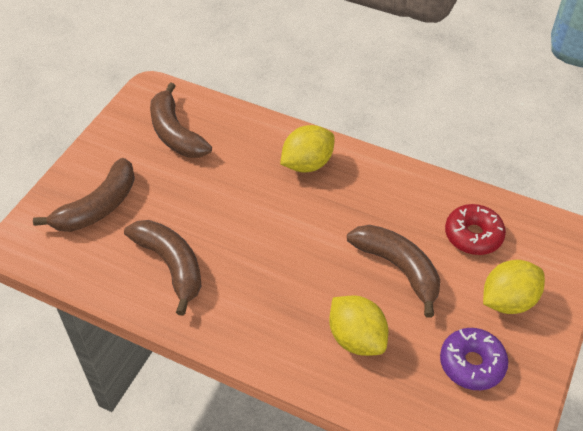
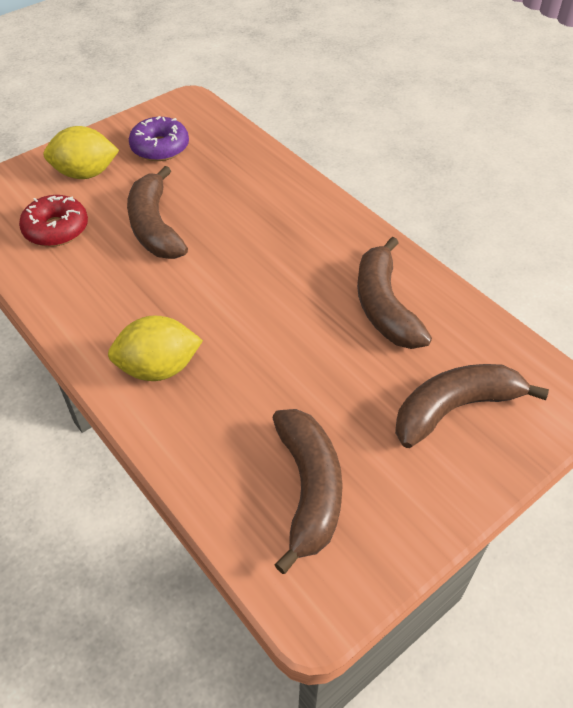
camera: 155 degrees left, 0 degrees up
(356, 338) = (238, 190): yellow lemon -> none

